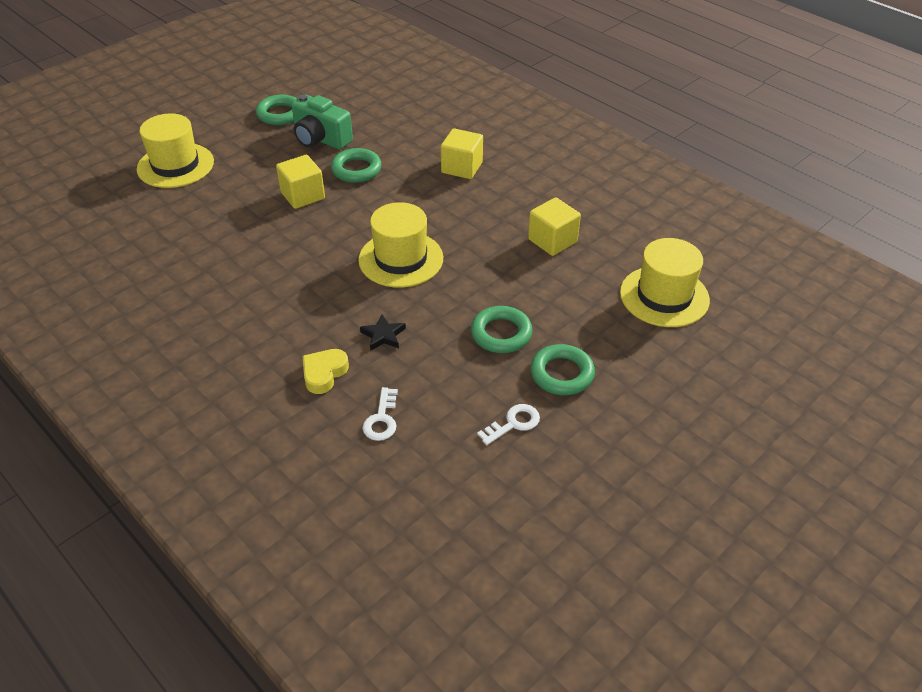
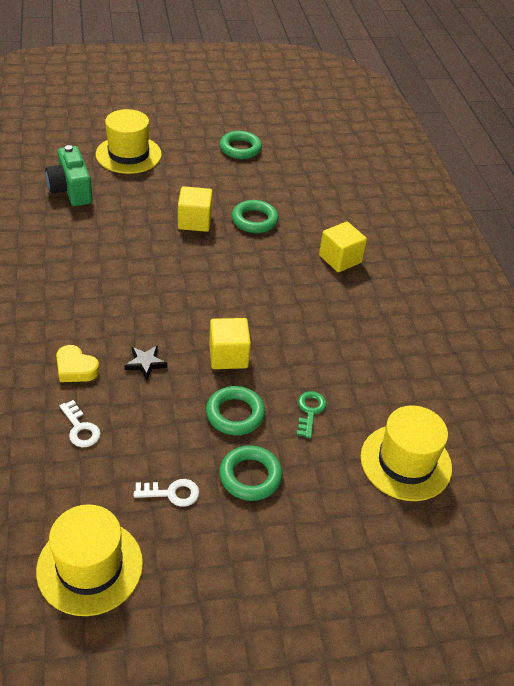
camera: 30 degrees right, 0 degrees up
(320, 139) = (251, 182): green camera -> green camera (71, 190)
(324, 373) = (76, 368): yellow heart -> yellow heart turned 120 degrees counterclockwise
(382, 419) = (80, 428): white key -> white key turned 75 degrees counterclockwise
(401, 259) = (218, 310): yellow hat -> yellow hat (90, 567)
(552, 240) = (355, 360): yellow cube -> yellow cube (228, 356)
(557, 298) = (310, 411): none -> green key

